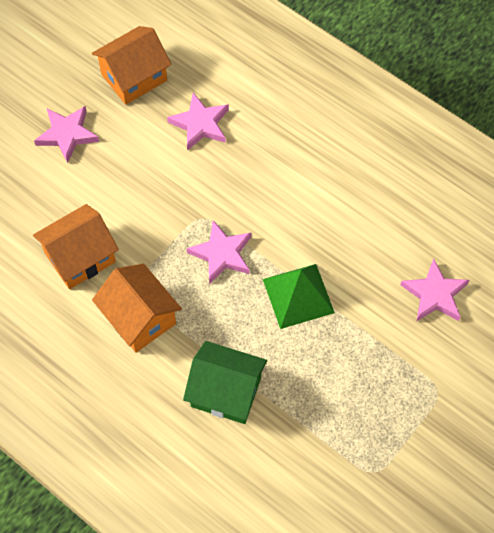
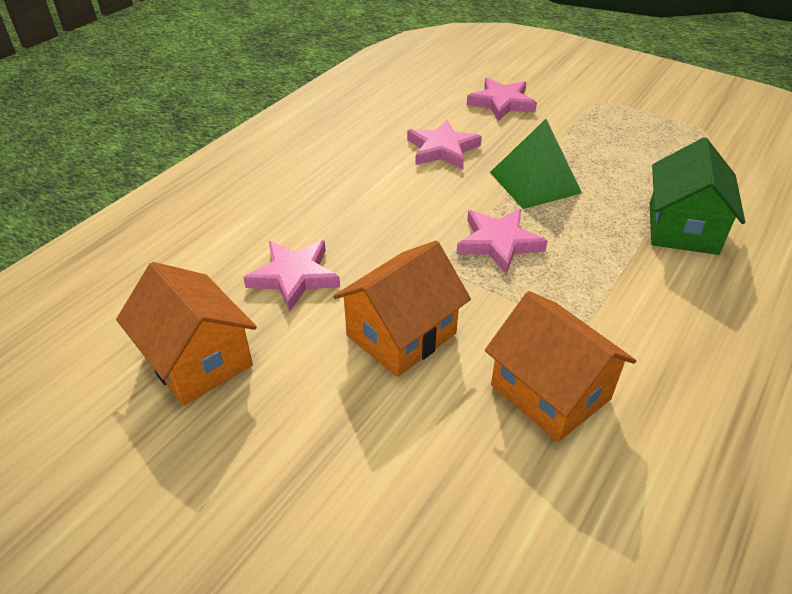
camera: 95 degrees left, 20 degrees down
(67, 134) = (312, 441): pink star -> pink star (442, 149)
(139, 318) = (622, 312): orange house -> orange house (401, 334)

